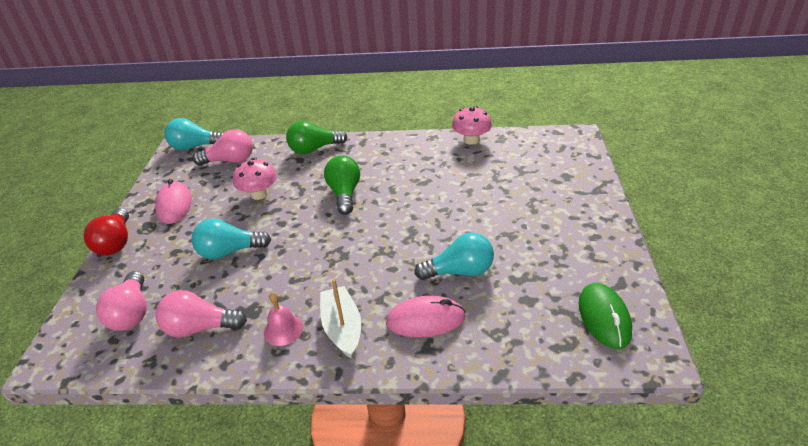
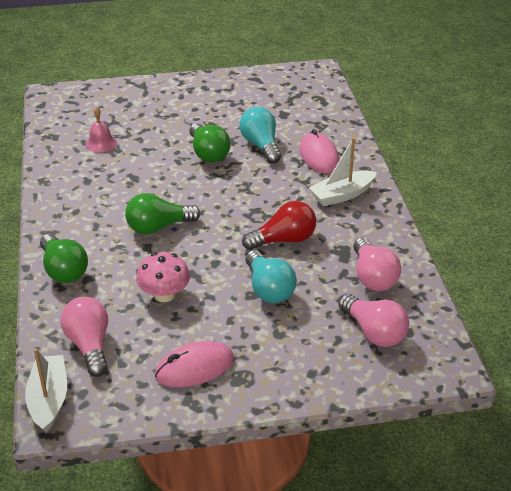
camera: 105 degrees left, 0 degrees up
(116, 243) = (276, 396): red light bulb -> red light bulb (284, 240)
(132, 313) = (374, 332): pink light bulb -> pink light bulb turned 75 degrees clockwise
(195, 147) = (49, 400): turquoise light bulb -> white boat
(283, 329) = (355, 226): pink bell -> pink bell (101, 143)
(452, 230) = (208, 153): none -> green light bulb
(471, 140) = (52, 154): pink mushroom -> none
(604, 317) = (291, 85): green mouse -> none

